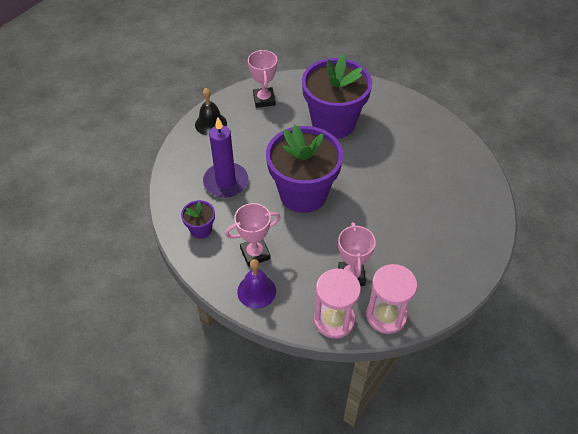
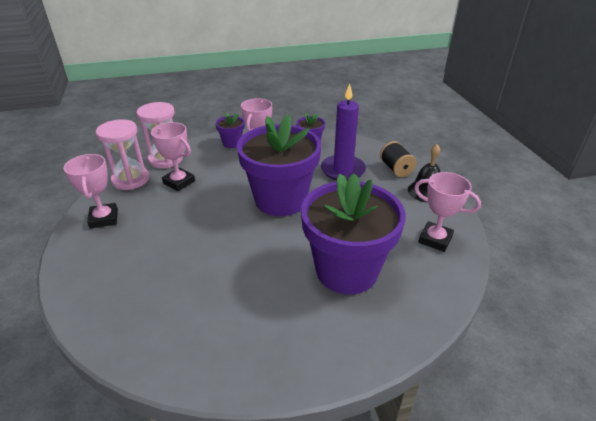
camera: 130 degrees right, 15 degrees down
(193, 152) = (396, 169): none -> black spool
(256, 291) = (232, 143): purple bell -> purple flower pot
(438, 281) = (104, 218): none -> pink trophy

